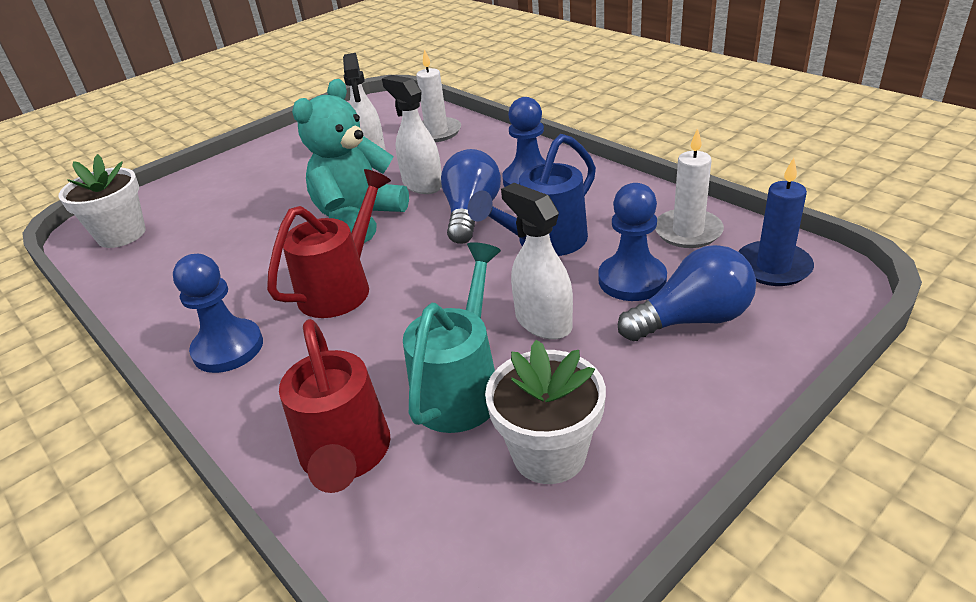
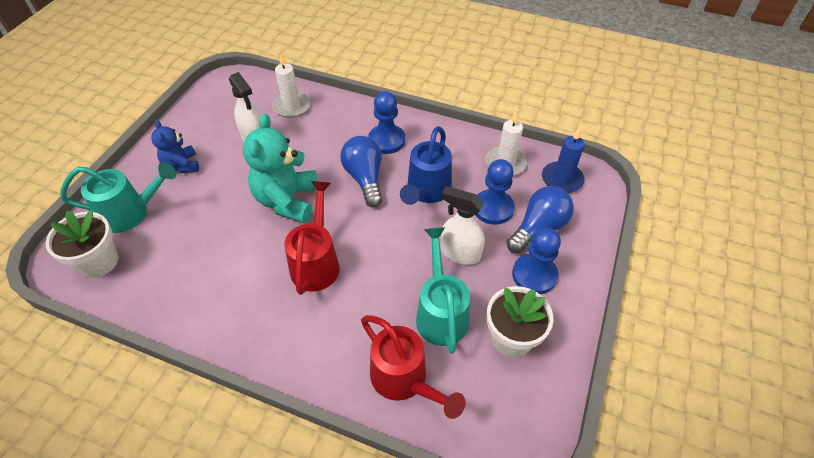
camera: 30 degrees left, 15 degrees up
(189, 199) = (131, 213): none -> turquoise watering can
(228, 348) = (271, 333): blue pawn -> blue pawn (534, 275)
(274, 167) = (182, 165): none -> blue teddy bear
(422, 184) = (313, 159): white spray bottle -> none

